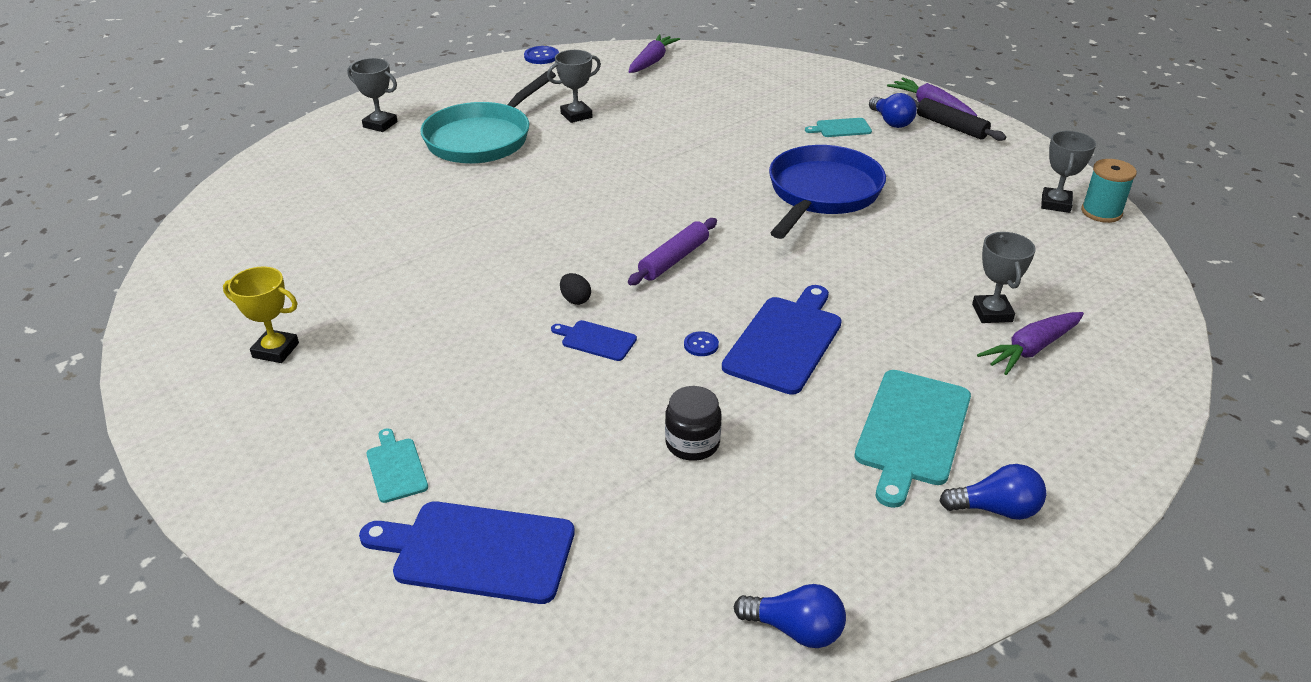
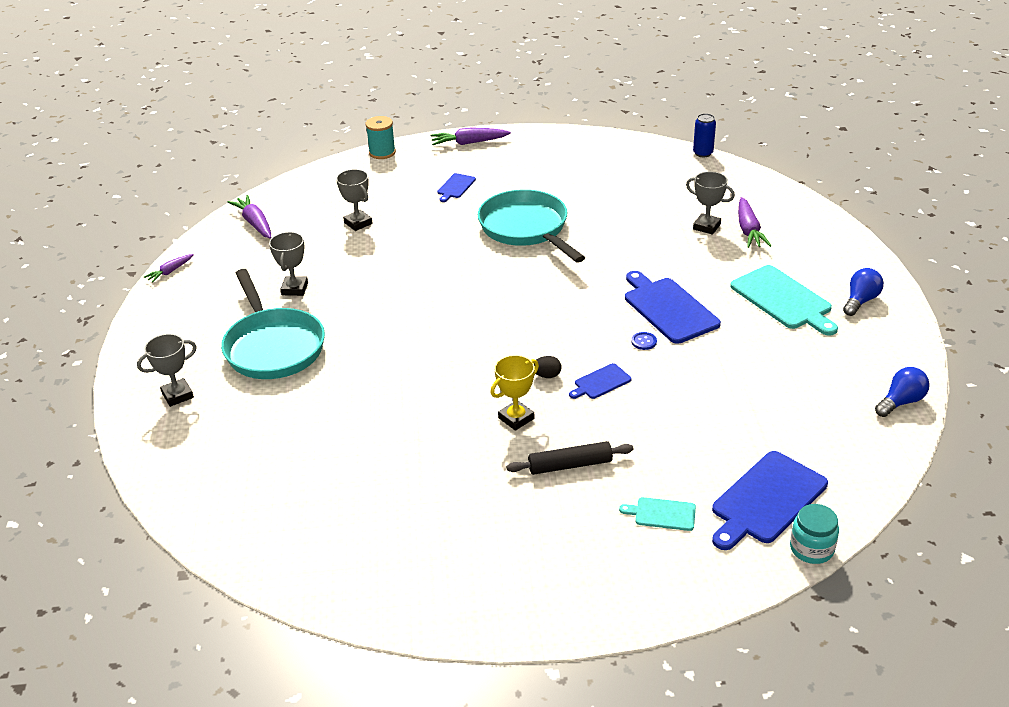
camera: 55 degrees left, 0 degrees up
(275, 350) = (473, 542): yellow trophy -> yellow trophy (516, 418)
(407, 627) = (811, 549): none -> turquoise jar
(541, 56) = (170, 272): blue button -> purple carrot
(673, 259) = (541, 317): purple rolling pin -> none
(692, 443) = (733, 381): black jar -> none
(822, 194) = (526, 228): blue pan -> turquoise pan
(841, 128) = (455, 187): turquoise cutting board -> blue cutting board
(891, 122) = (470, 165): blue light bulb -> none
(951, 127) = (503, 148): black rolling pin -> black rolling pin (570, 465)
(1055, 204) = (625, 156): grey trophy -> grey trophy (358, 223)
(1101, 212) = (649, 147): turquoise spool -> turquoise spool (382, 153)
(1151, 255) = (703, 153): none -> blue can

